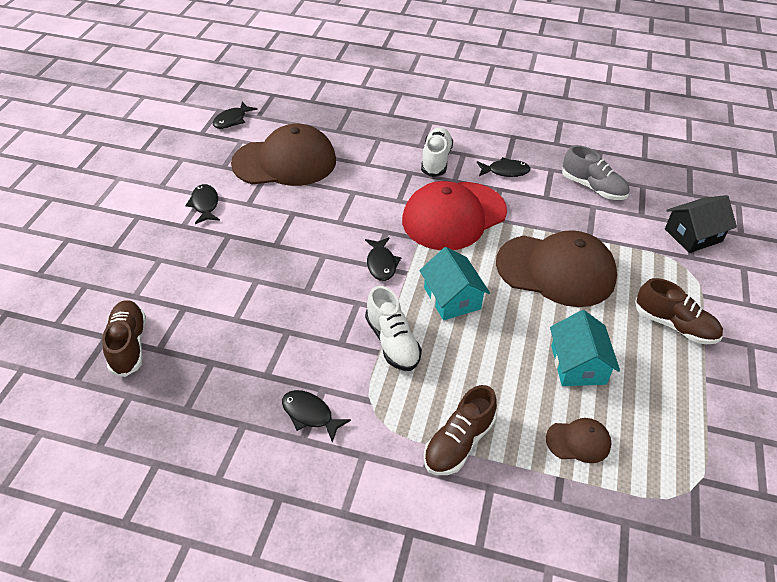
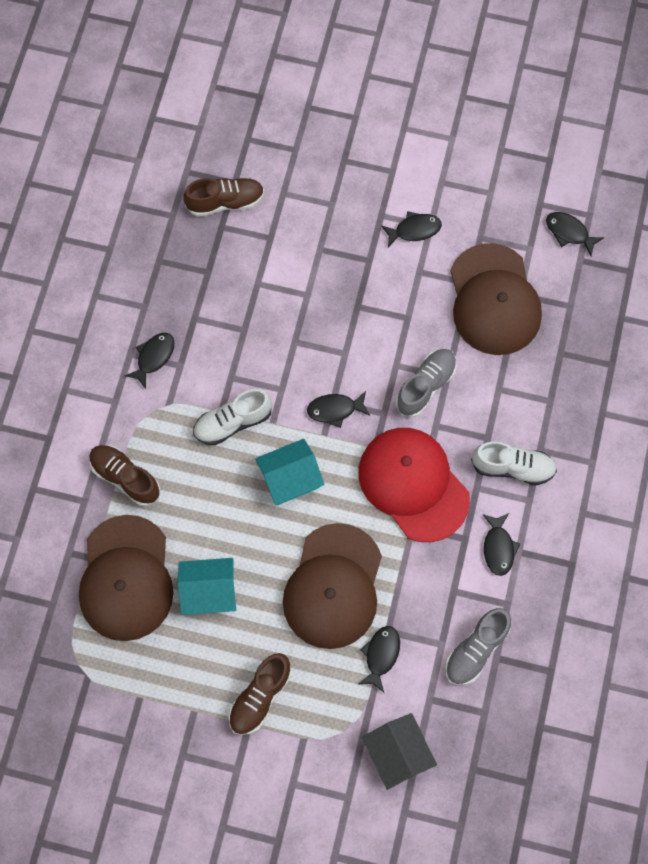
camera: 90 degrees right, 25 degrees up
(361, 204) = (425, 386): none -> grey shoe
(578, 441) = (126, 578): brown cap -> brown cap, size x2.25
(612, 242) = (381, 655): none -> black fish

